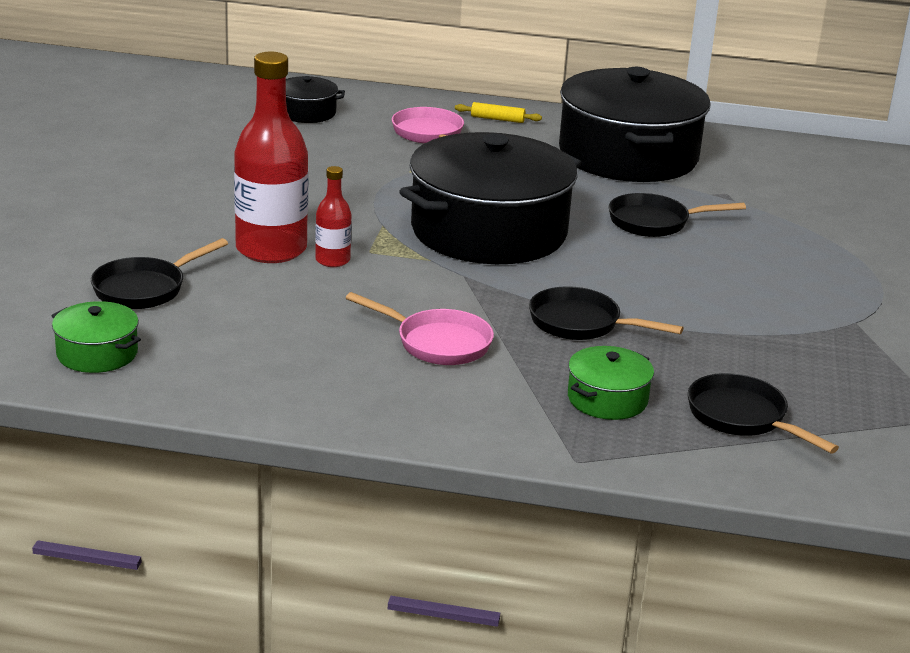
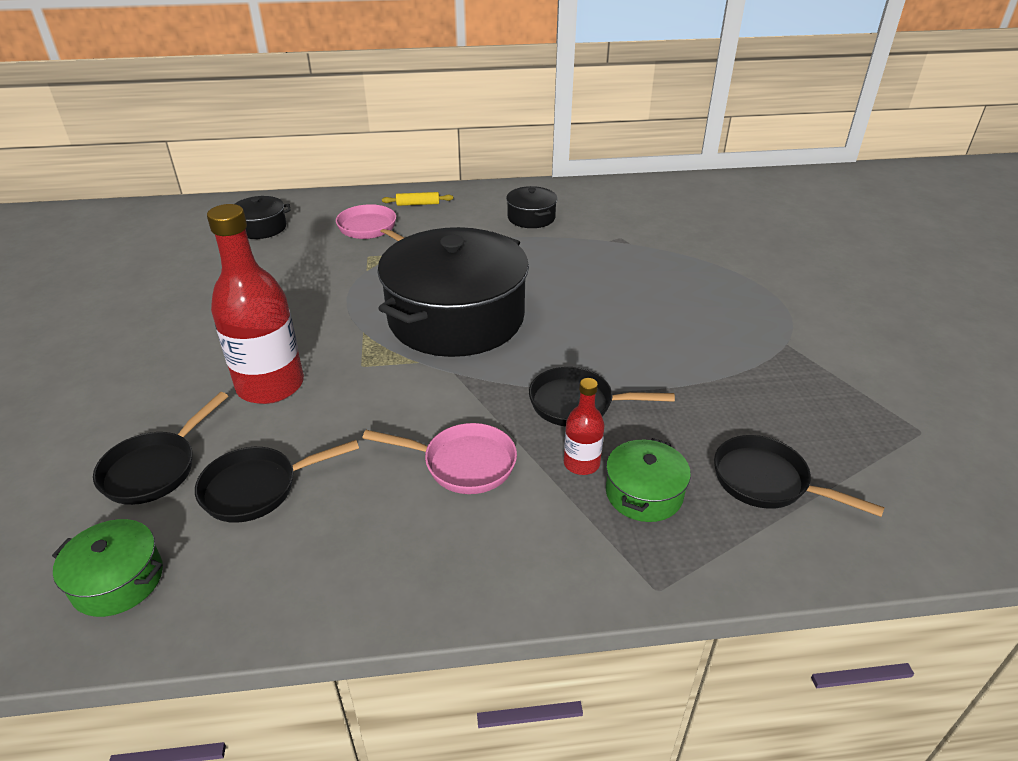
camera: 15 degrees left, 10 degrees up
(332, 260) = (331, 384): red bottle -> red bottle (581, 463)
(628, 155) = (531, 218): black pot -> black pot, size x0.43
(654, 222) = (582, 278): black pan -> black pan (257, 488)

